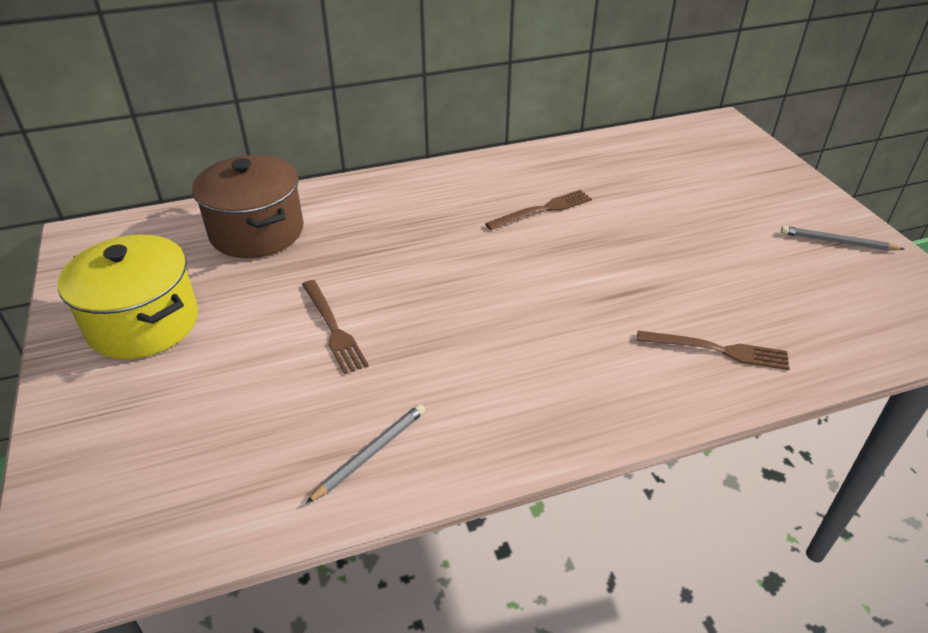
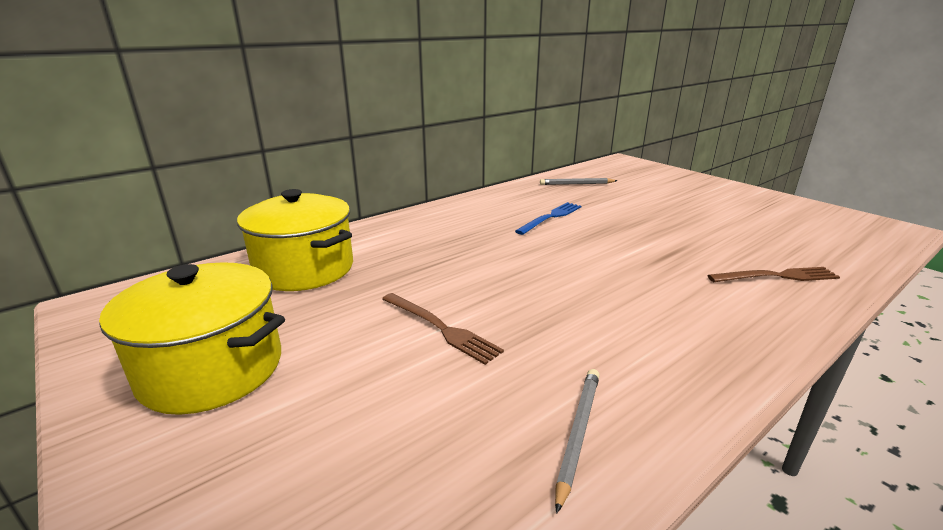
camera: 20 degrees left, 15 degrees down
(257, 232) = (304, 269): brown pot -> yellow pot
(542, 210) = (551, 217): brown fork -> blue fork
(837, 242) = (768, 204): grey pencil -> grey pencil (576, 184)

